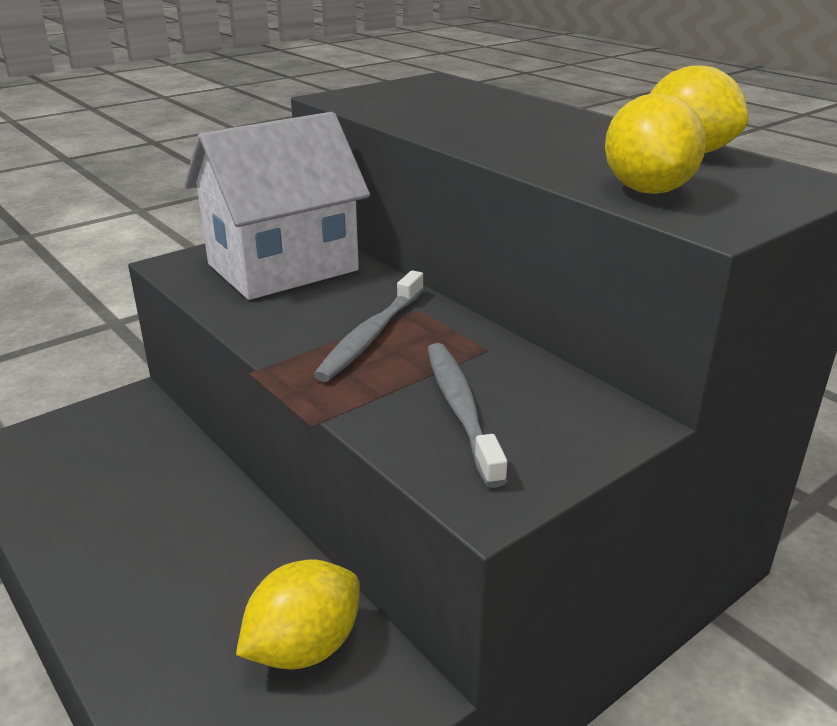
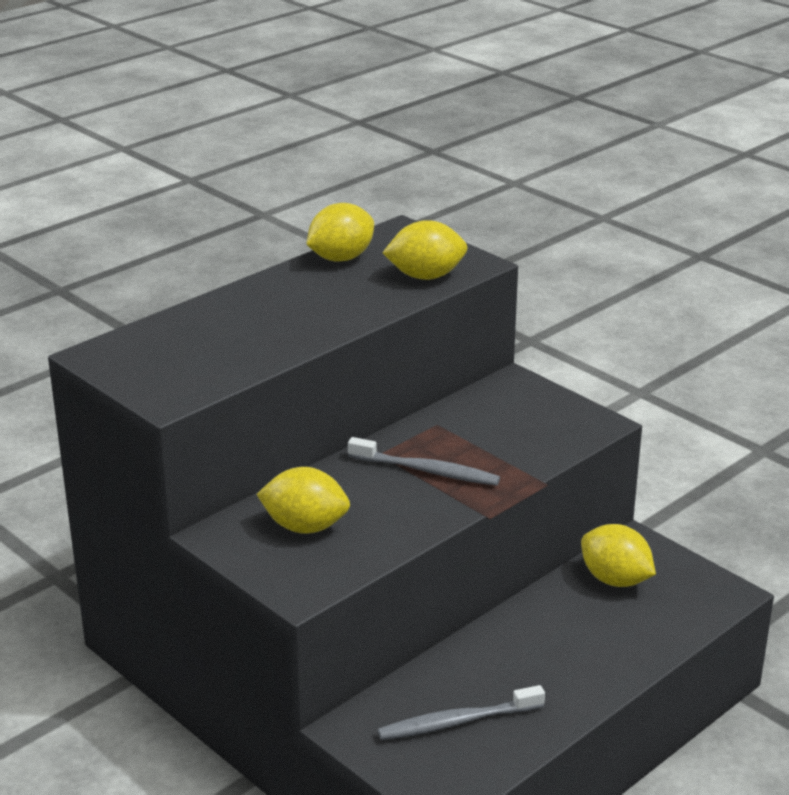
camera: 95 degrees left, 0 degrees up
(282, 267) = (305, 527): white house -> yellow lemon
(461, 409) = (516, 432): grey toothbrush -> grey toothbrush (457, 722)

